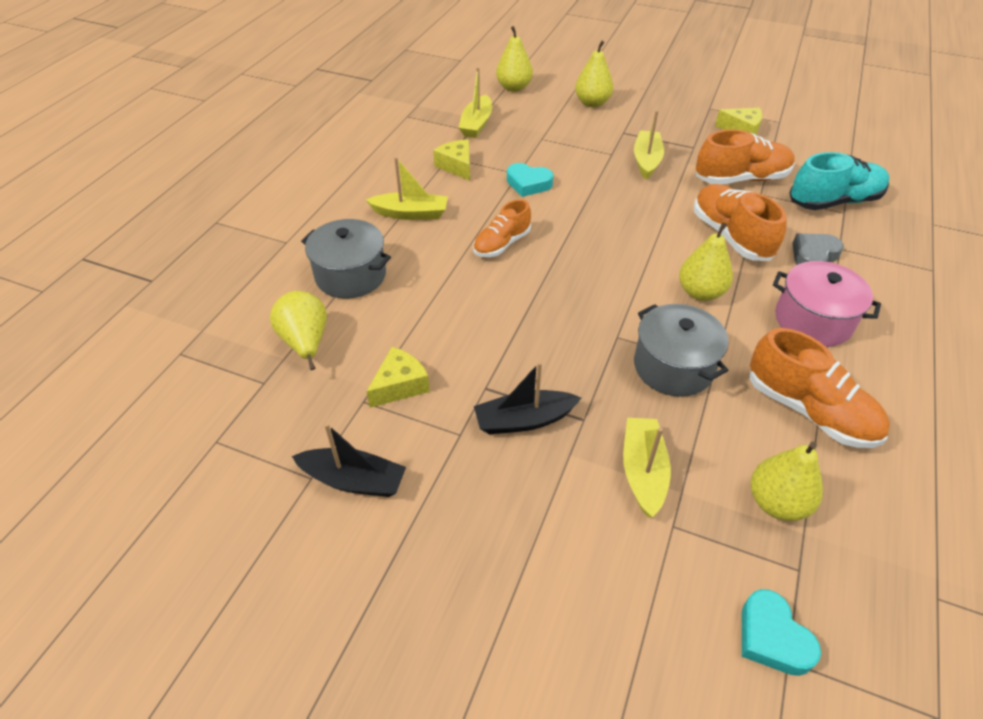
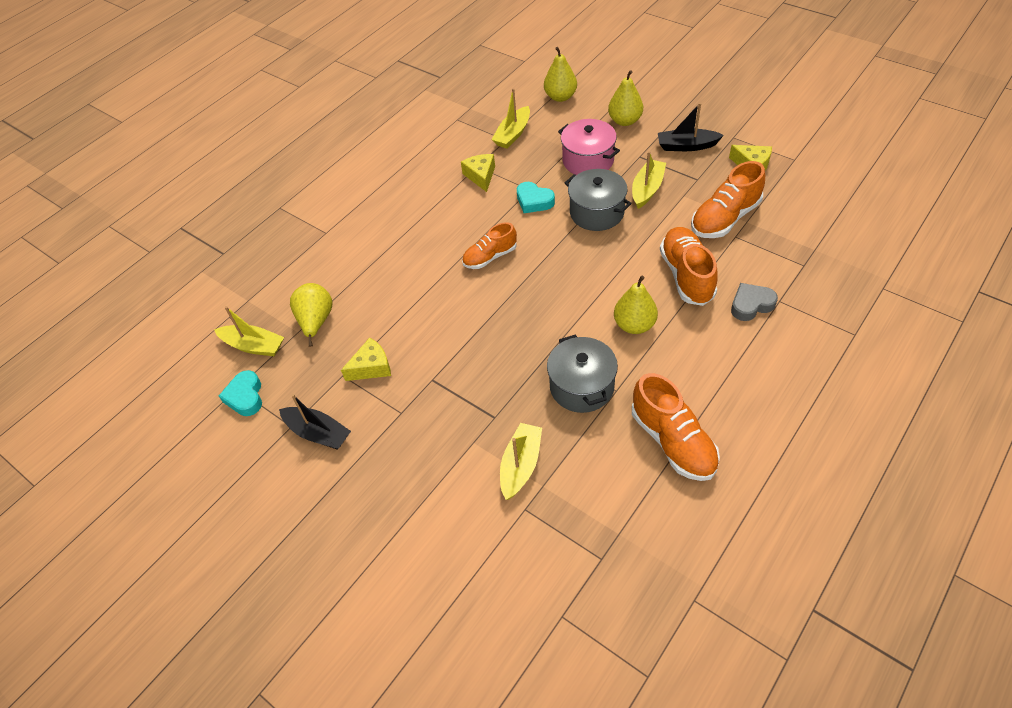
camera: 20 degrees right, 5 degrees up
(351, 275) = (364, 269): grey pot -> grey pot (597, 212)
(411, 213) = (428, 218): yellow boat -> yellow boat (254, 346)
(524, 420) = (450, 410): black boat -> black boat (686, 146)
(741, 179) = (725, 218): orange shoe -> orange shoe turned 135 degrees clockwise
(772, 637) = (558, 599): turquoise heart -> turquoise heart (245, 397)
(776, 502) = (609, 507): yellow pear -> none
(813, 320) = (717, 365): pink pot -> pink pot (588, 160)
(834, 201) = (800, 252): turquoise shoe -> none

